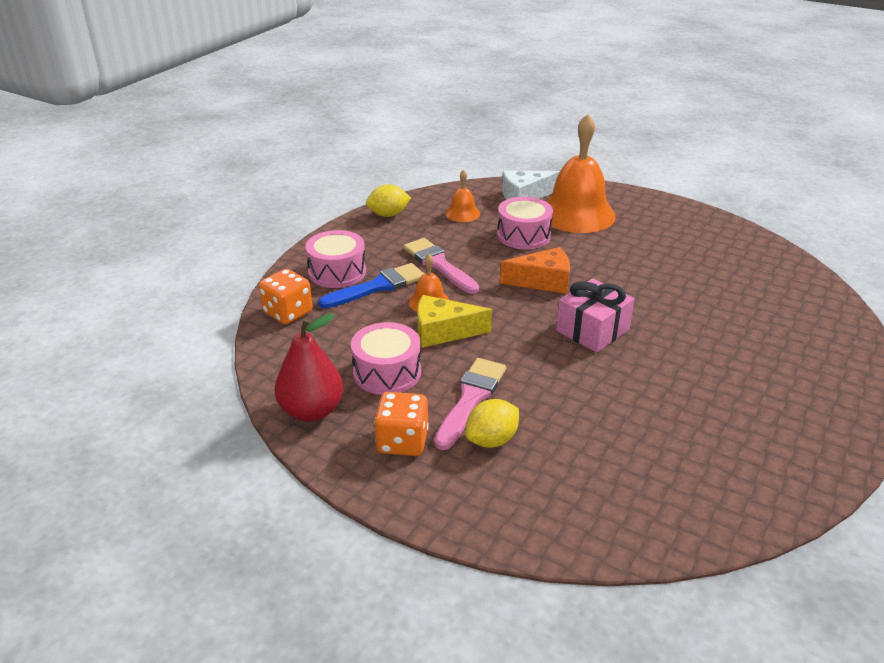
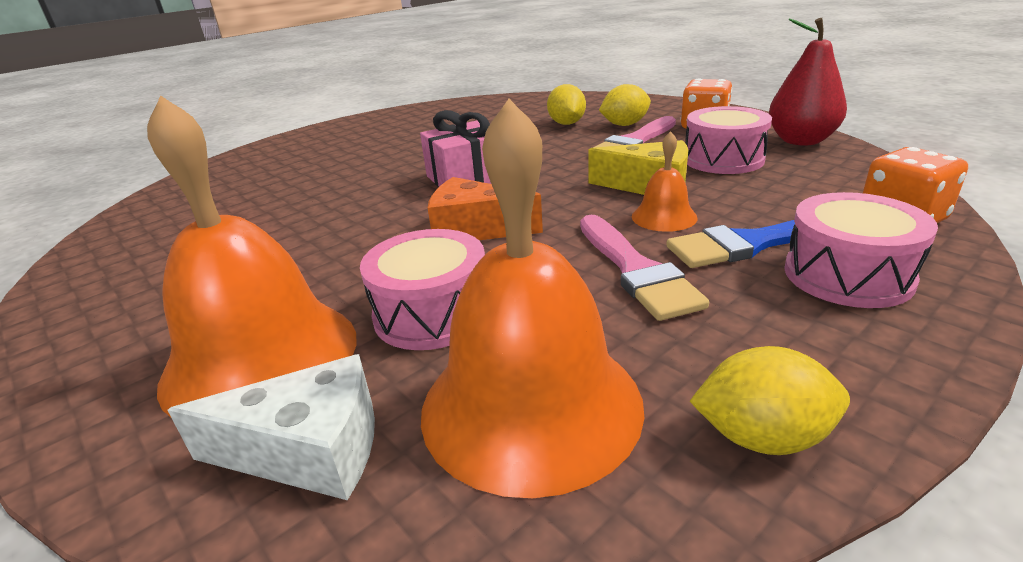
camera: 160 degrees left, 5 degrees down
(462, 213) = (531, 404): orange bell -> orange bell, size x2.18
(561, 440) = (566, 124): none -> yellow lemon

